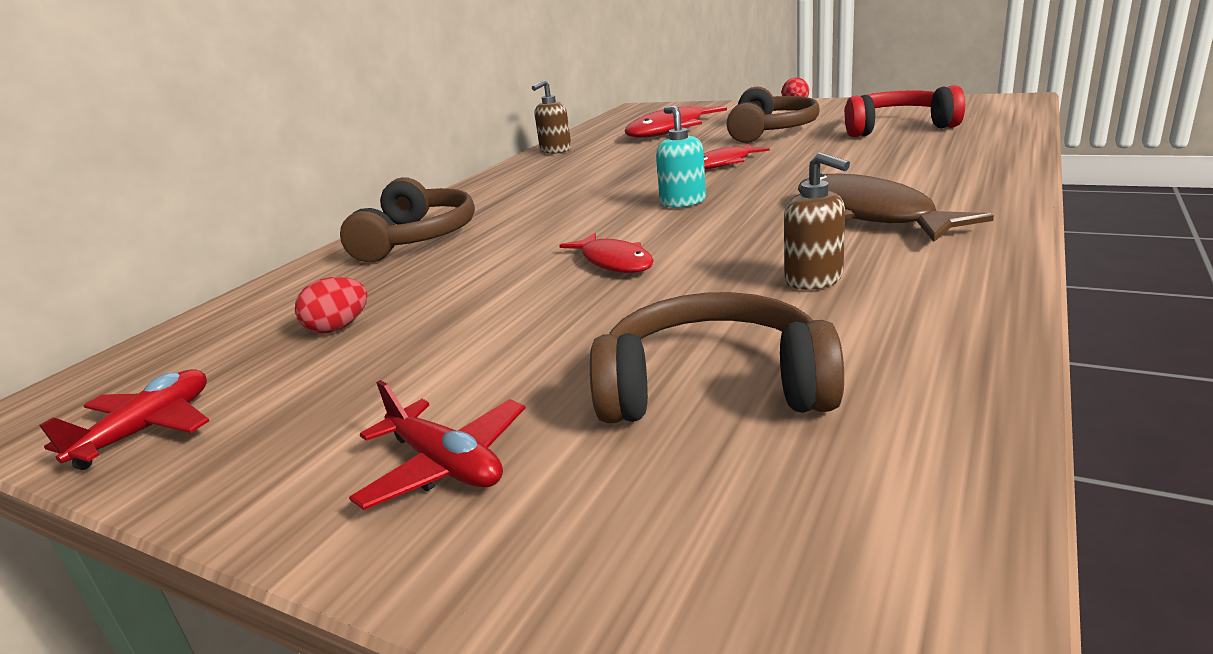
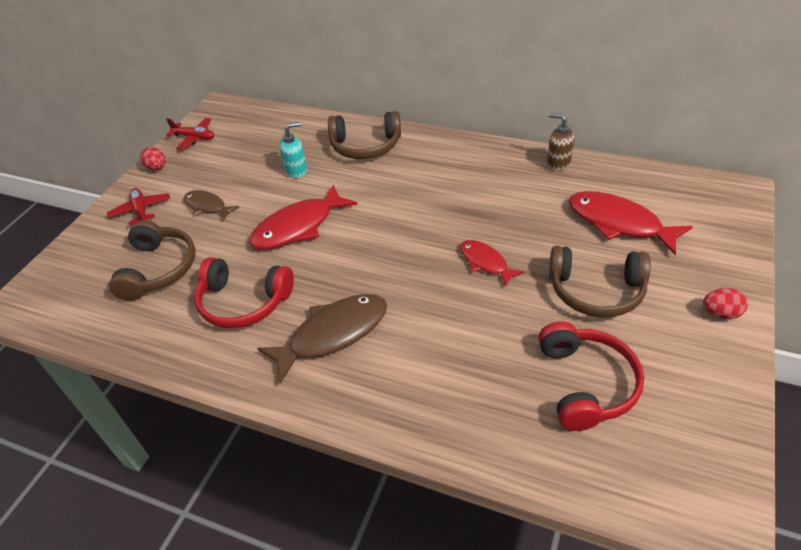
camera: 85 degrees right, 20 degrees up
(338, 328) = (257, 155): red egg -> red egg (157, 168)
(446, 465) = (141, 211): red plane -> red plane turned 120 degrees clockwise
(494, 359) = (207, 206): none -> brown fish
(614, 262) = (298, 227): red fish -> red fish, size x1.71
(682, 202) = (393, 246): turquoise soap dispenser -> turquoise soap dispenser (296, 171)
(814, 279) = (243, 302): brown soap dispenser -> red headphones

